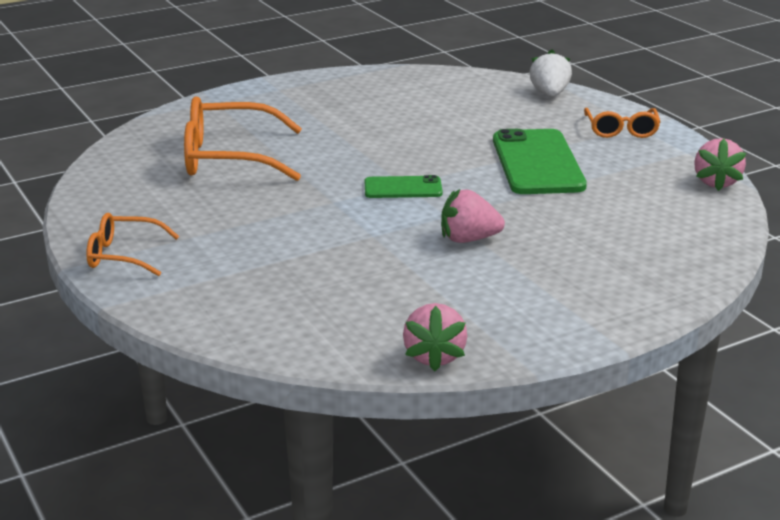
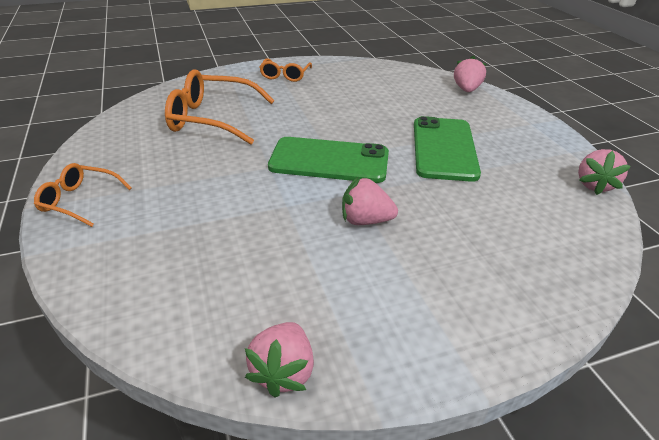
camera: 10 degrees right, 10 degrees up
(403, 188) = (329, 160): green phone -> green phone, size x1.87
(549, 94) = (466, 90): white strawberry -> pink strawberry
(621, 130) = (517, 126): orange glasses -> orange glasses (285, 75)

